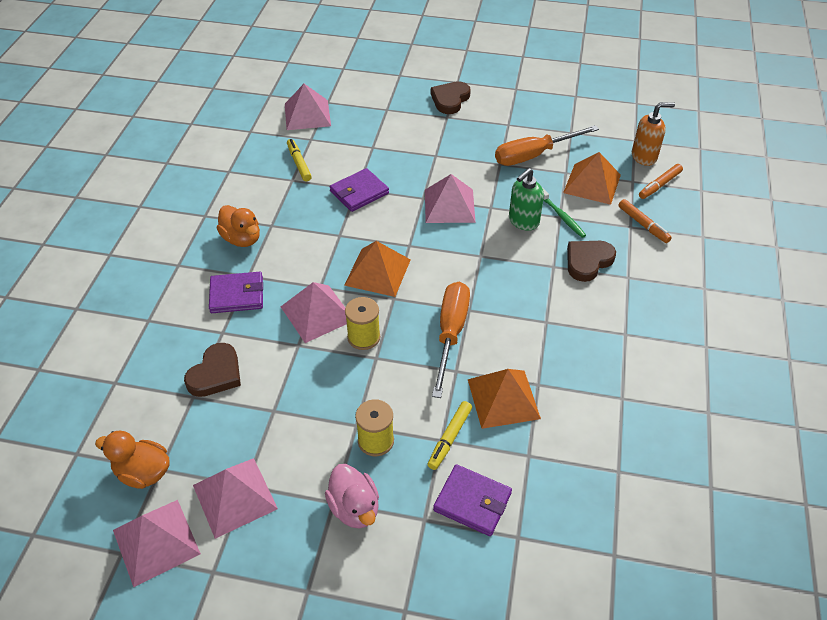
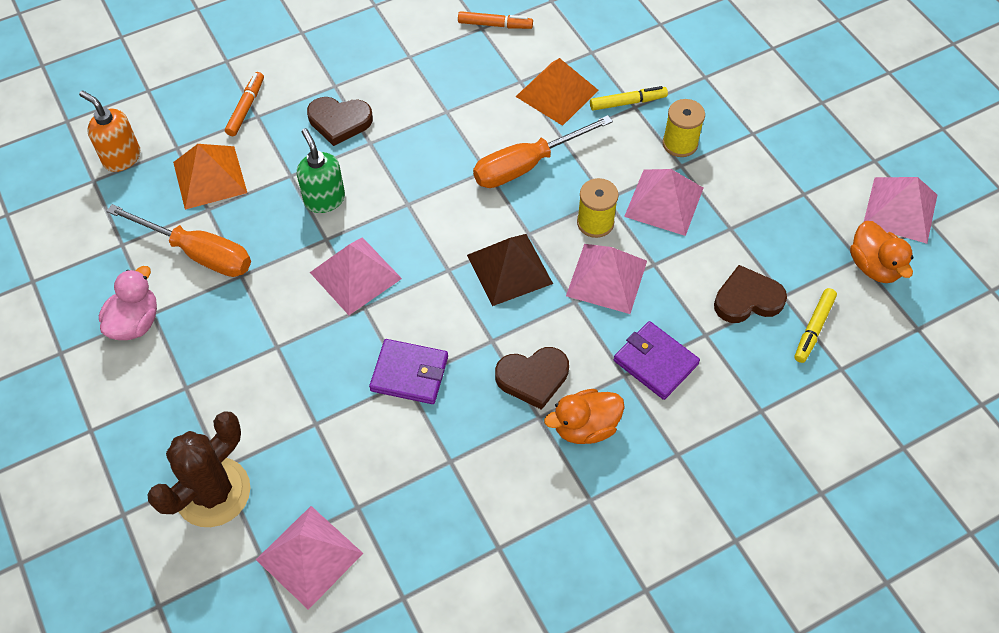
camera: 130 degrees left, 10 degrees up
(235, 497) = (818, 192): pink pyramid -> pink pyramid (664, 202)
(242, 239) = (585, 427): orange duck -> orange duck turned 120 degrees counterclockwise
(299, 163) = (415, 479): yellow marker -> yellow marker (814, 328)
(354, 508) = (742, 118): pink duck -> pink duck (135, 322)
(377, 102) = (213, 492): none -> brown cactus
(377, 272) = (509, 269): orange pyramid -> brown pyramid
(450, 100) = (142, 409): brown heart -> brown heart (533, 378)
(472, 502) = (663, 60): purple wallet -> none
(523, 221) = (324, 199): green soap dispenser -> green soap dispenser turned 120 degrees counterclockwise
(562, 217) = (289, 173): green toothbrush -> none
(660, 185) = (166, 123): orange marker -> orange marker (494, 25)

